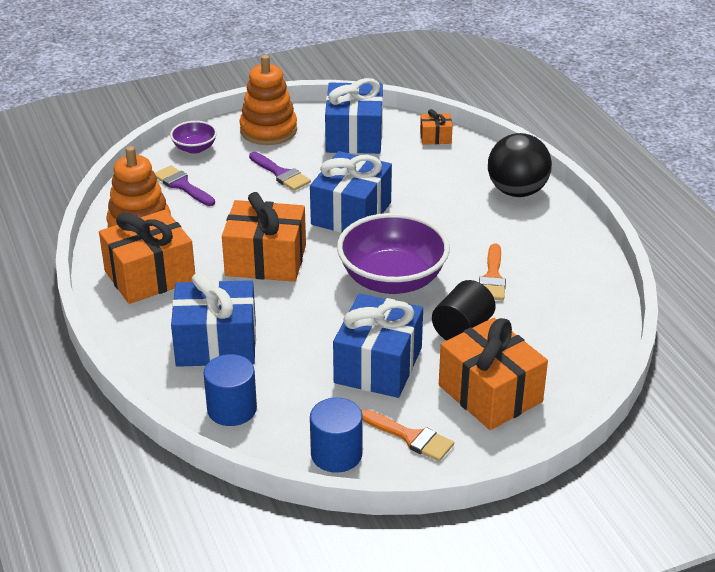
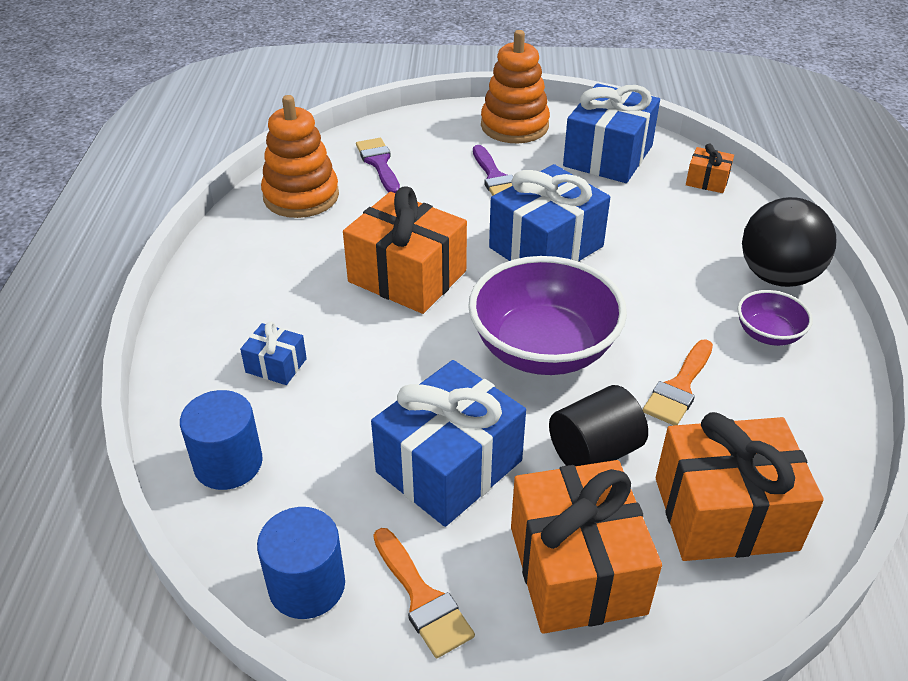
camera: 25 degrees right, 5 degrees up
(150, 276) = (267, 257): orange gift -> orange gift (725, 513)
(195, 148) = (421, 126): purple bowl -> purple bowl (768, 334)
(216, 343) = (276, 365): blue gift -> blue gift, size x0.47

